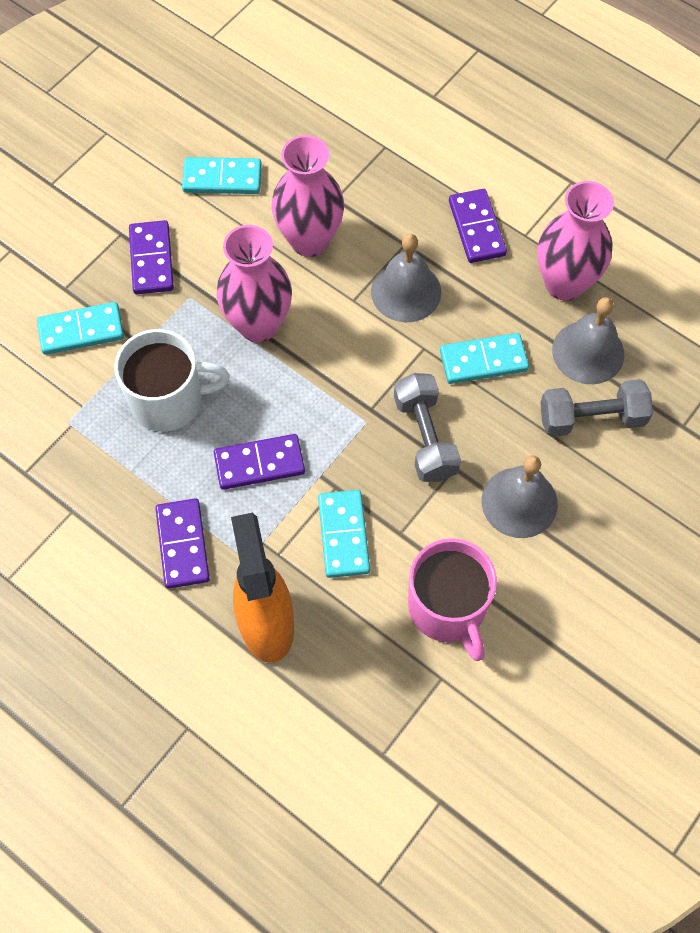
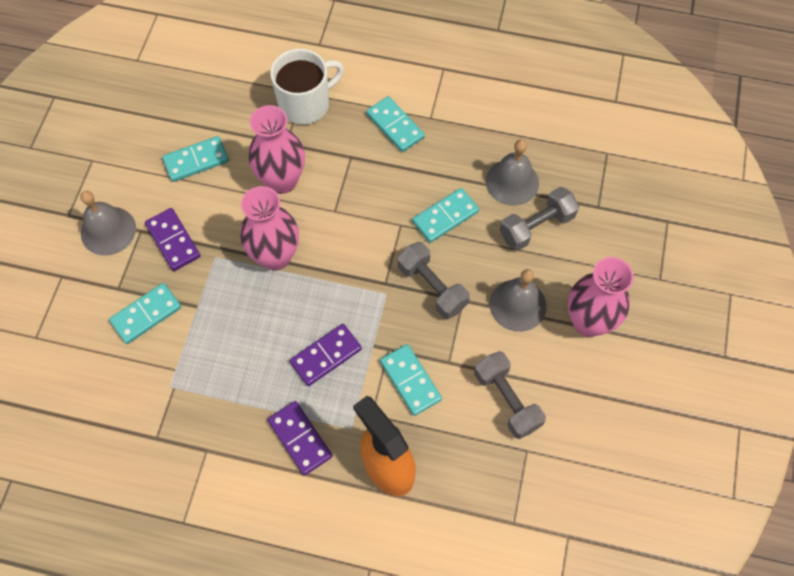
camera: 25 degrees left, 0 degrees up
(169, 400) = (238, 338): white mug -> white mug (306, 104)
(406, 291) = (368, 190): grey bell -> grey bell (108, 230)
(448, 608) = (507, 400): pink mug -> grey dumbbell
(477, 228) = (395, 126): purple domino -> turquoise domino
(564, 283) = (473, 141): pink vase -> pink vase (588, 322)

